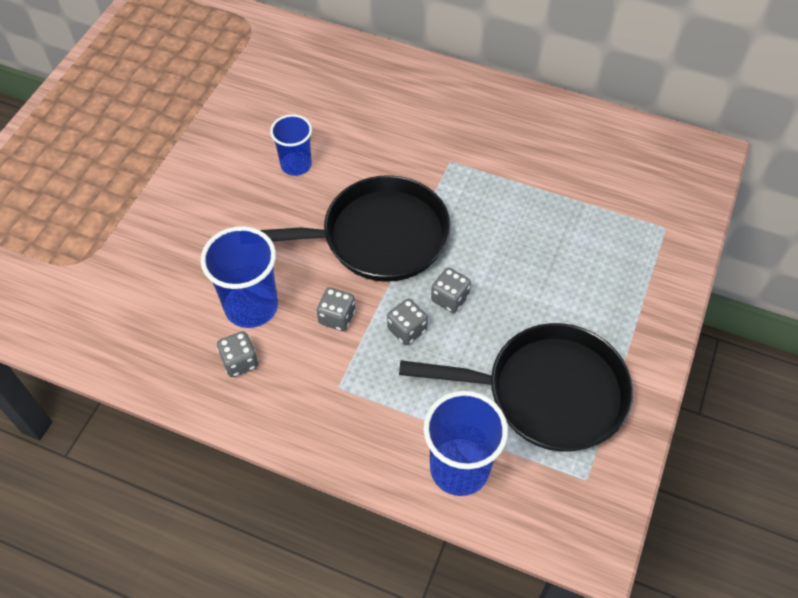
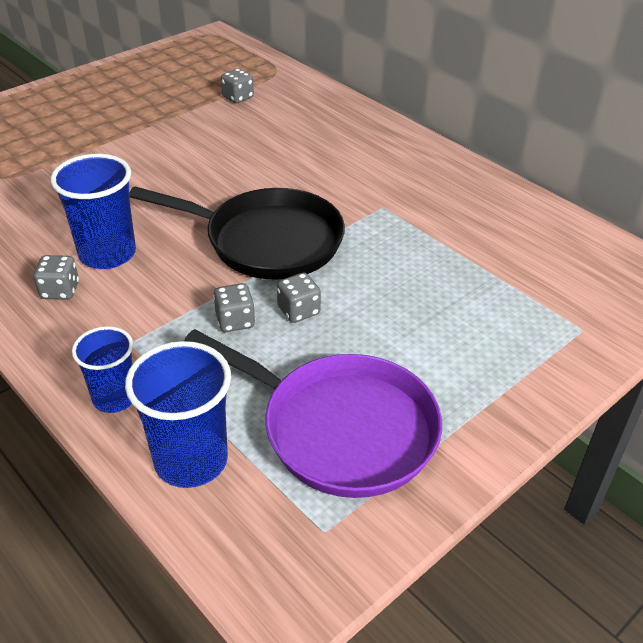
camera: 25 degrees right, 15 degrees down
(296, 165) = (236, 169): blue cup -> blue cup (114, 398)
(337, 317) = (176, 288): grey dice -> grey dice (238, 97)
(547, 393) = (340, 429): black pan -> purple pan

